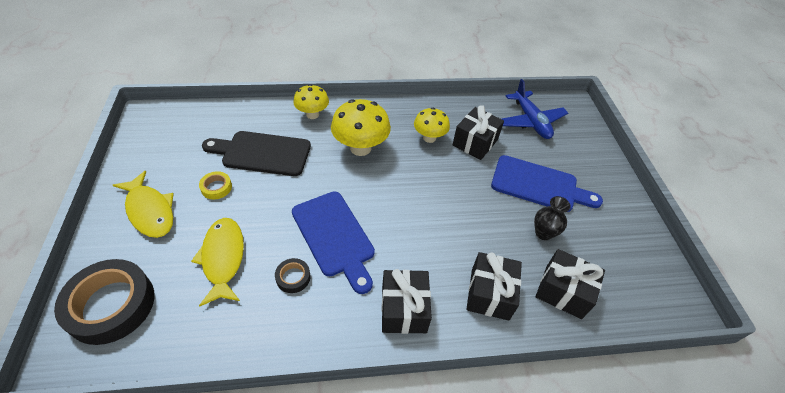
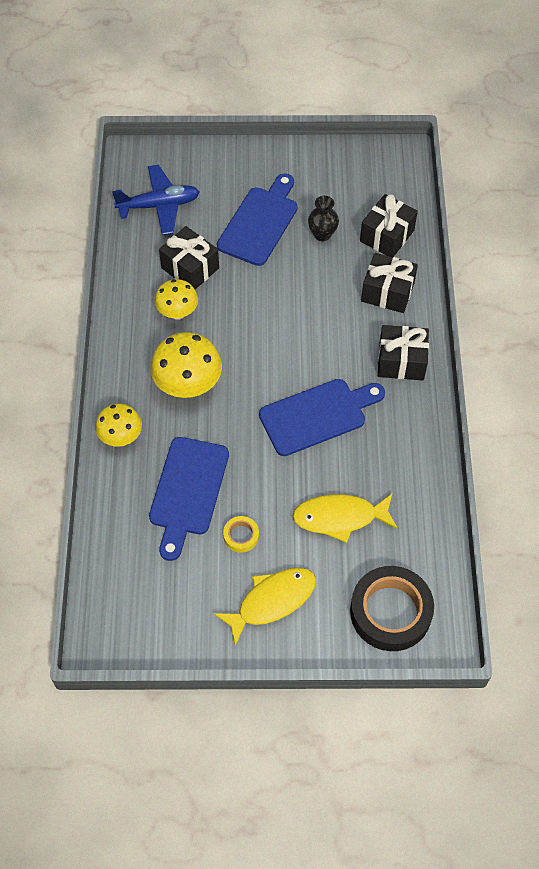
camera: 80 degrees left, 10 degrees up
(262, 153) = (187, 491): black cutting board -> blue cutting board
(293, 277) = (365, 452): black tape -> none

